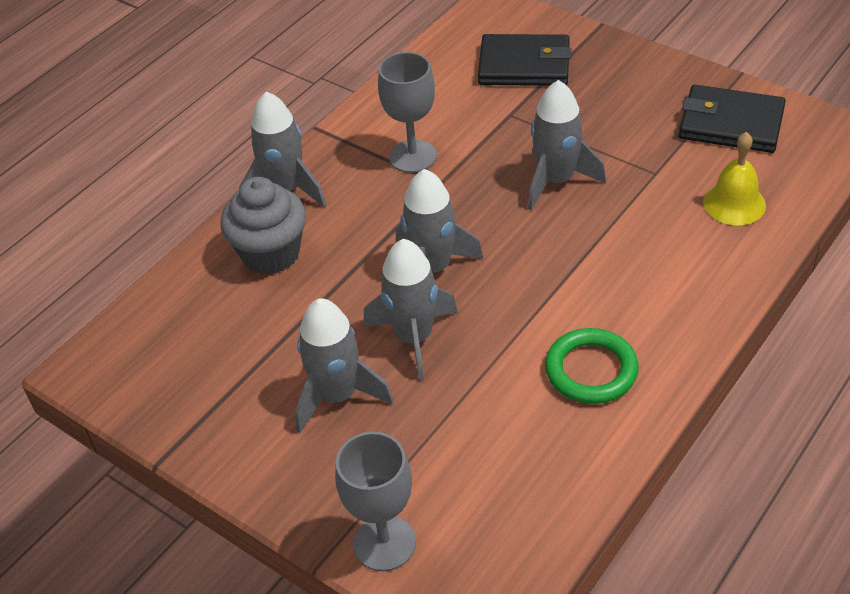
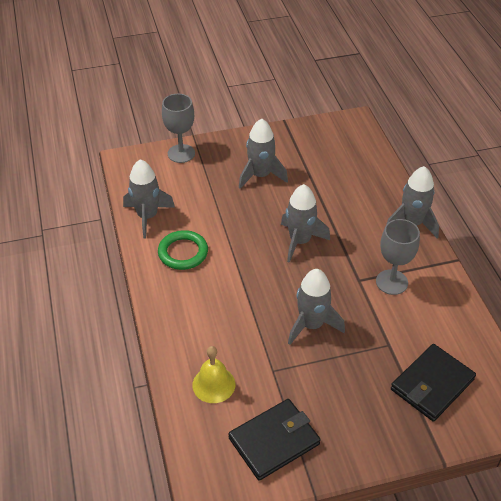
camera: 125 degrees right, 0 degrees up
(271, 254) = (368, 197): grey cupcake -> none
(414, 338) = (265, 212): grey rocket -> grey rocket (147, 216)

